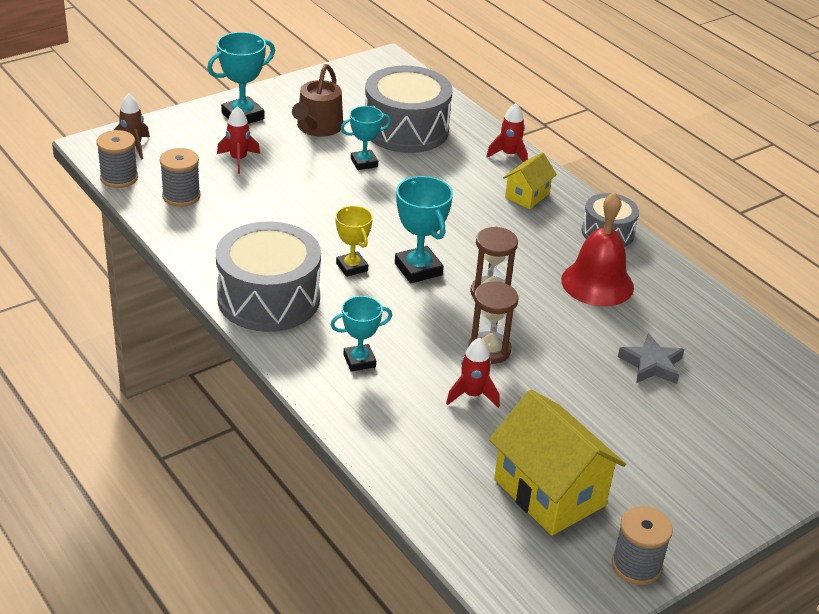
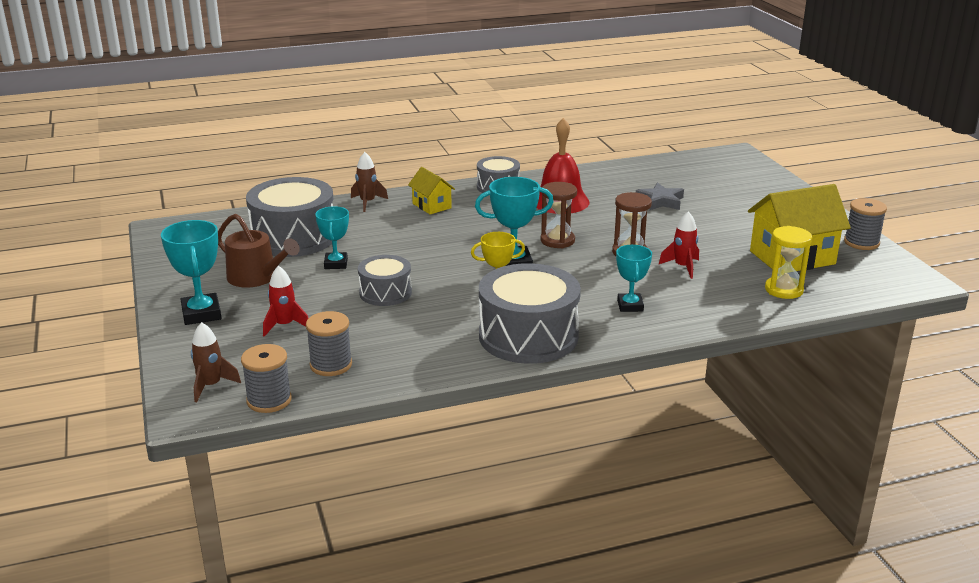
camera: 70 degrees left, 10 degrees down
(319, 201) = (385, 293): none -> grey drum
(453, 485) = (784, 290): none -> yellow hourglass
(509, 155) = (367, 202): red rocket -> brown rocket

